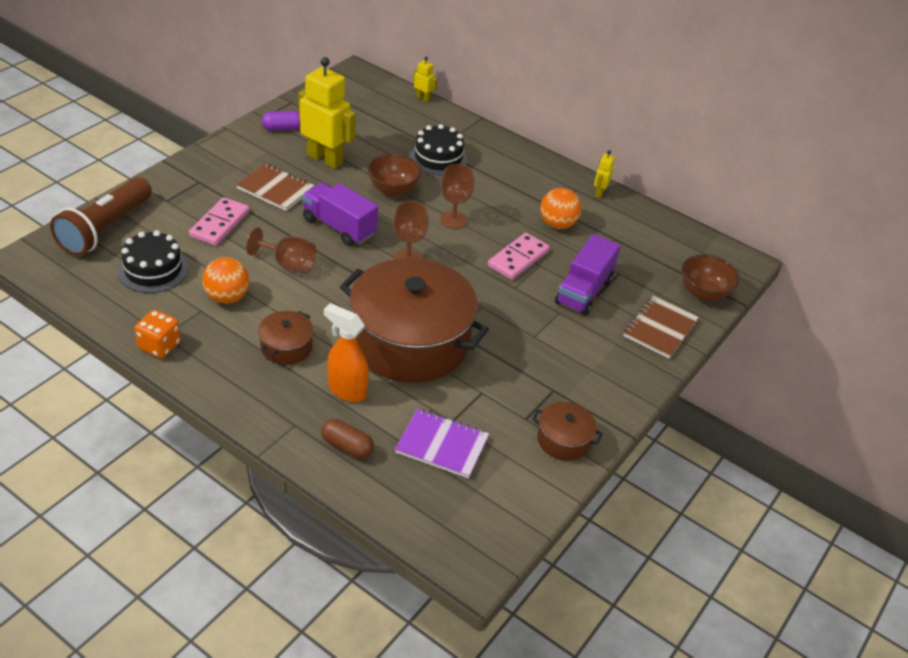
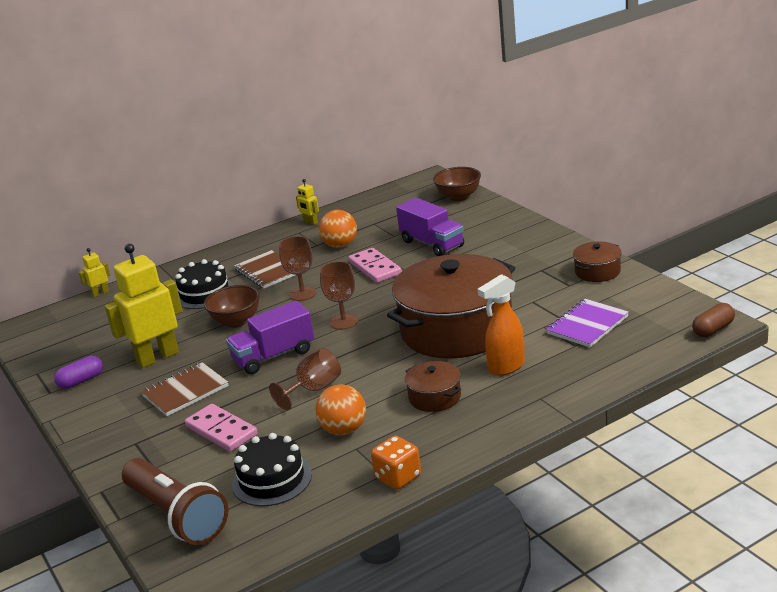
camera: 60 degrees left, 15 degrees down
(283, 128) = (81, 381): purple capsule -> purple capsule turned 45 degrees clockwise
(347, 446) = (575, 371): brown capsule -> brown capsule (713, 329)
(660, 328) = (490, 219): brown notebook -> brown notebook (268, 271)

